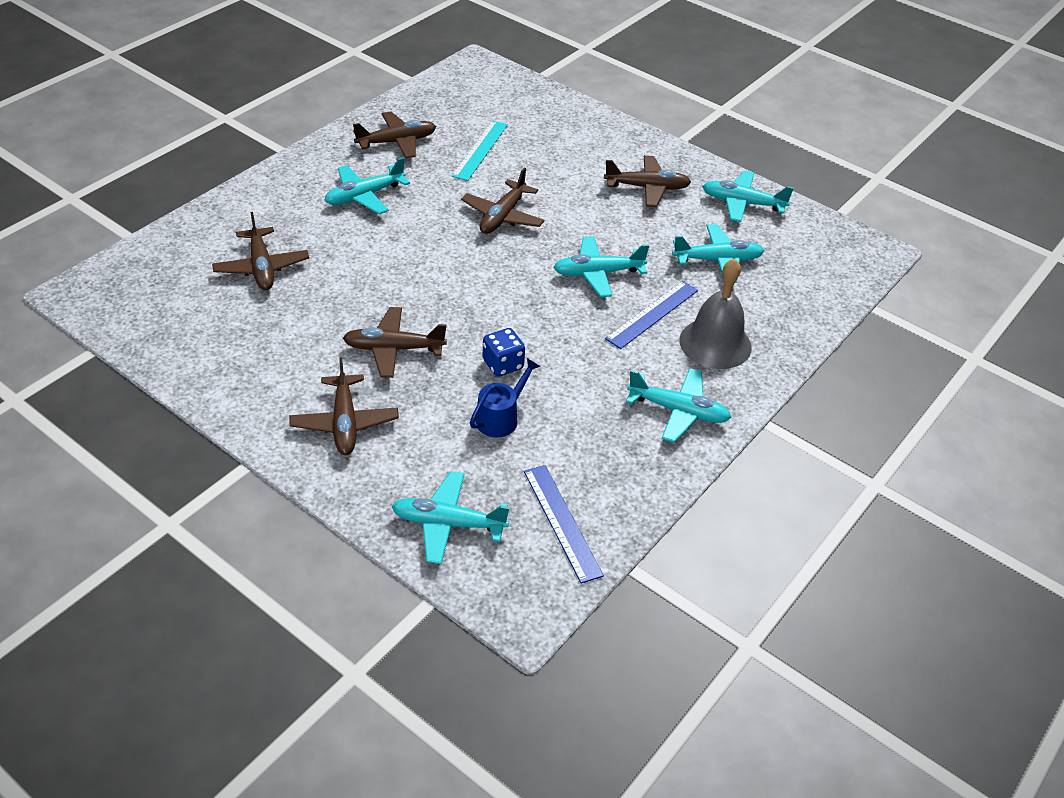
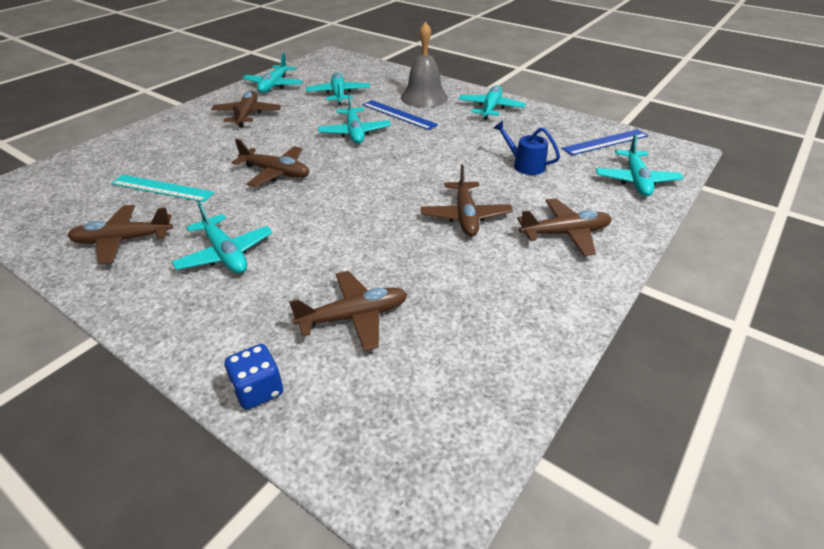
camera: 90 degrees left, 5 degrees down
(397, 142) = (123, 240): brown plane -> brown plane turned 75 degrees counterclockwise
(503, 364) = (468, 166): blue dice -> blue dice (258, 390)

